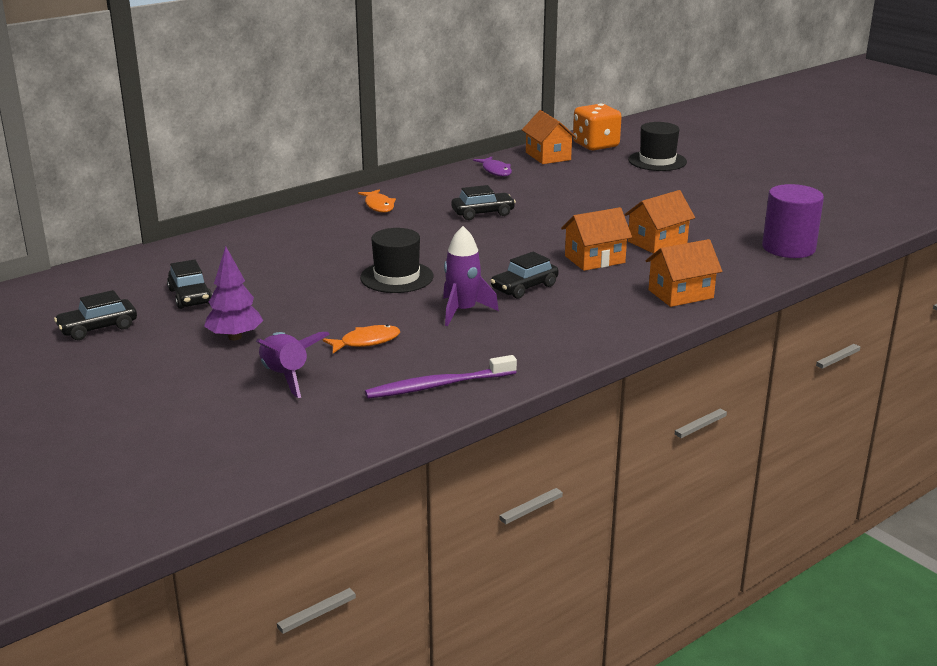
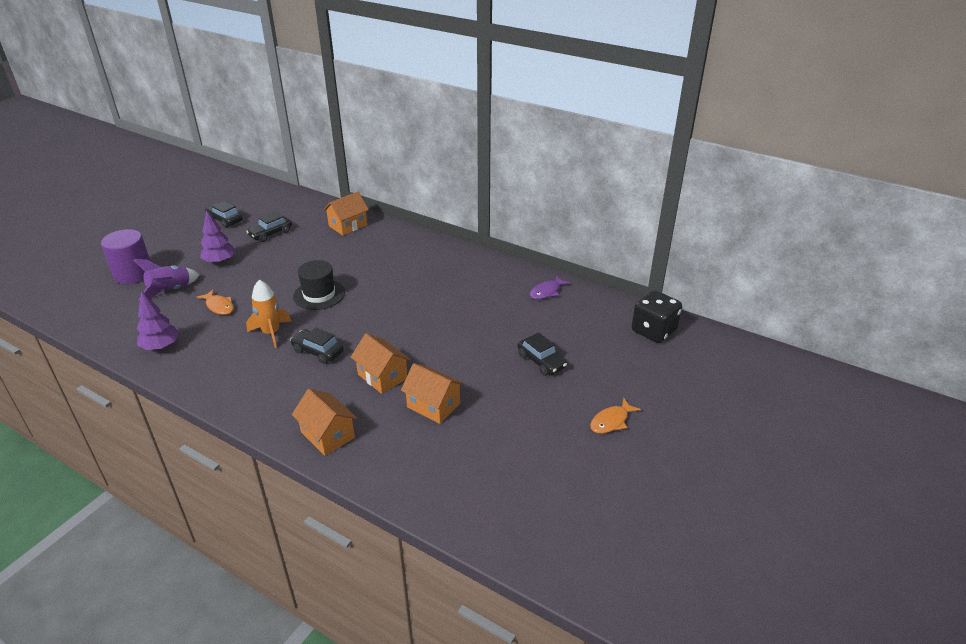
camera: 70 degrees right, 10 degrees up
(379, 206) = (441, 258): orange fish -> orange fish (611, 421)
(438, 386) = (161, 346): purple toothbrush -> purple tree
(463, 311) = (271, 333): purple rocket -> orange rocket
(483, 213) = (451, 304): black car -> black car (541, 361)
(548, 156) = (602, 310): orange house -> orange house (348, 225)
(595, 145) = (653, 331): orange dice -> black dice
(657, 161) = (640, 375): black hat -> none
(788, 248) = (457, 495): purple cylinder -> purple cylinder (133, 274)

